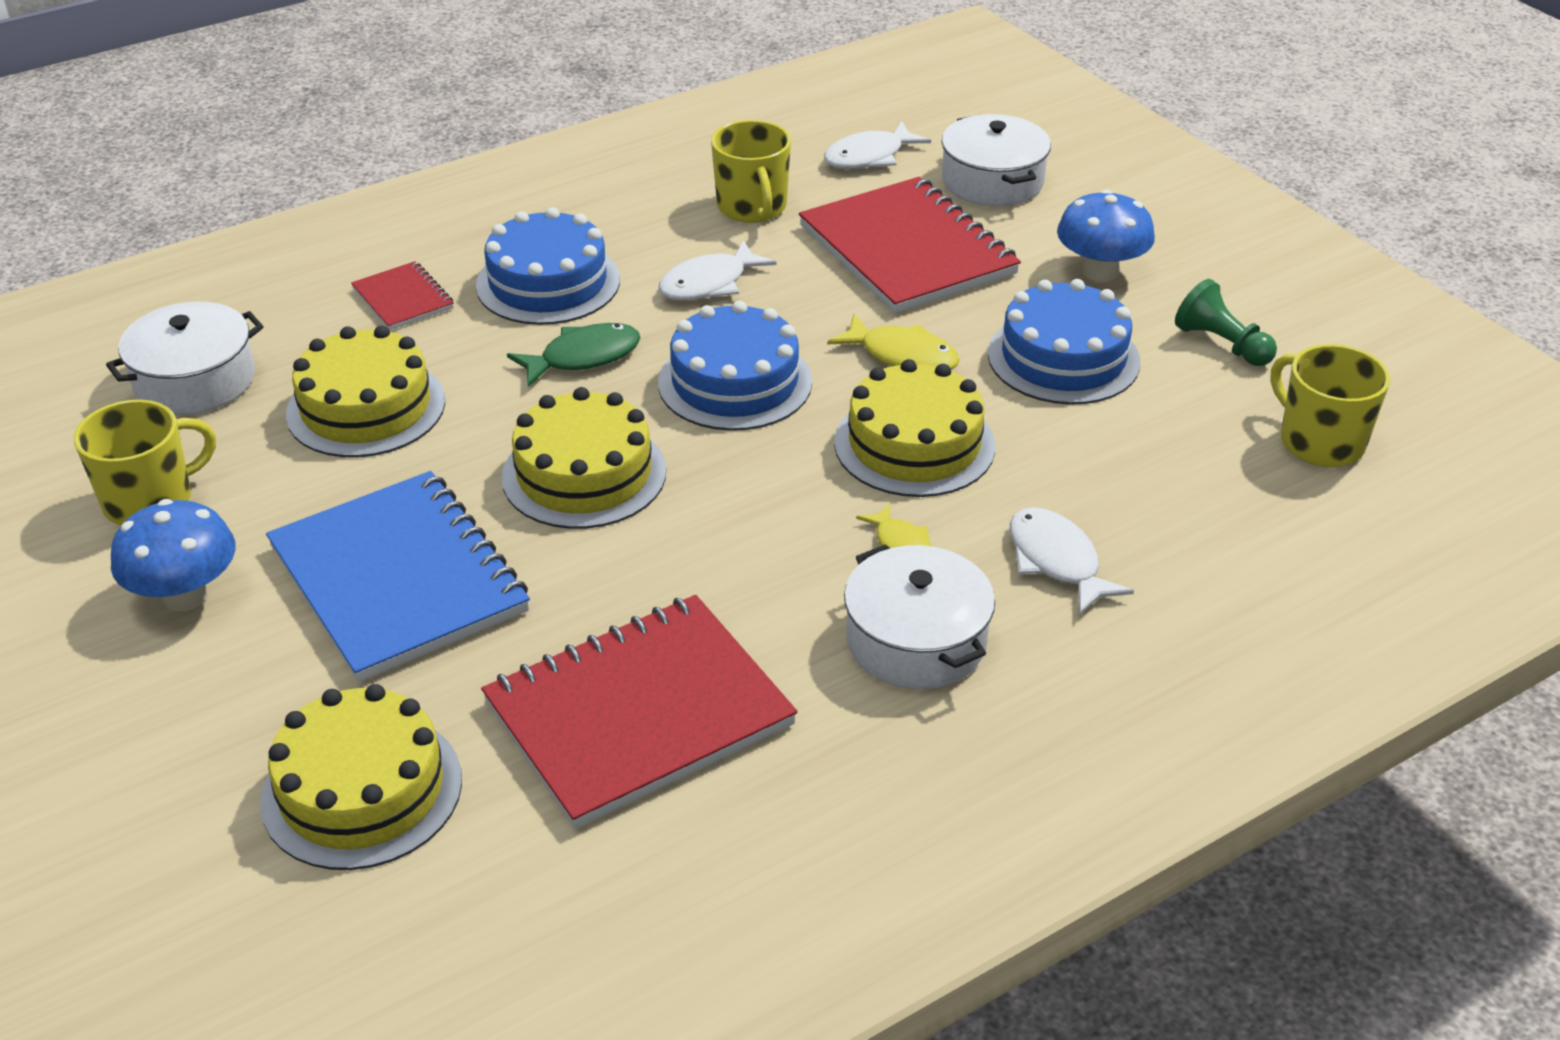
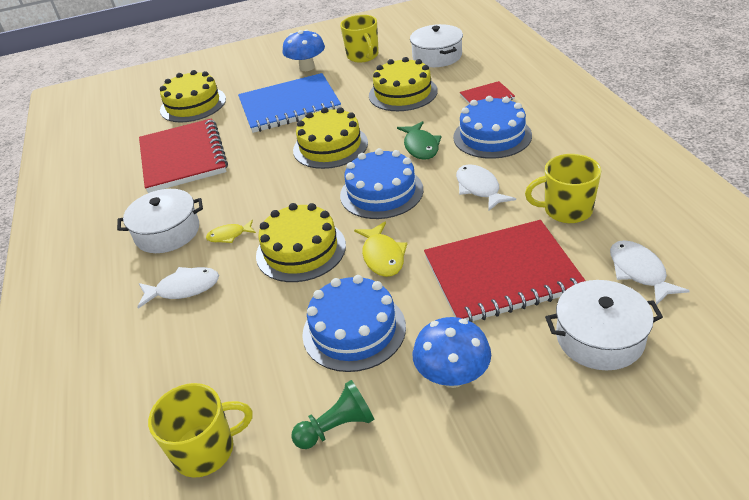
camera: 110 degrees right, 0 degrees up
(902, 356) = (382, 256): yellow fish -> yellow fish turned 60 degrees counterclockwise

